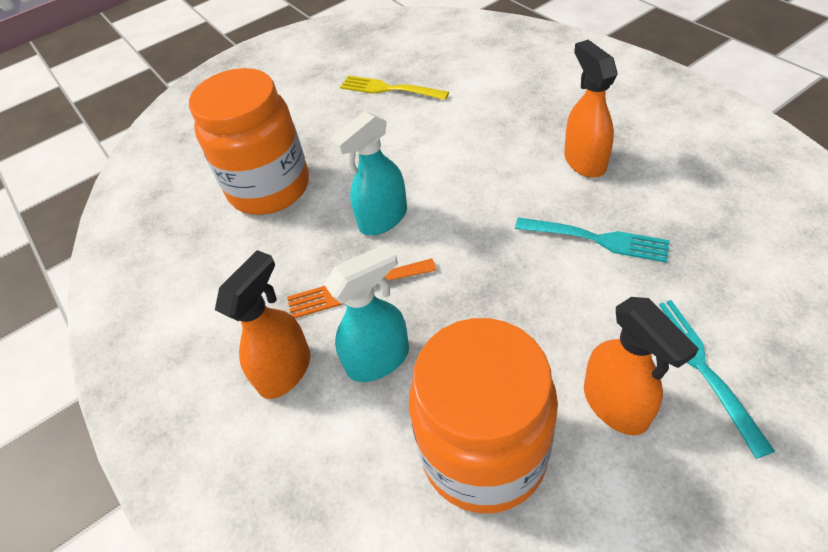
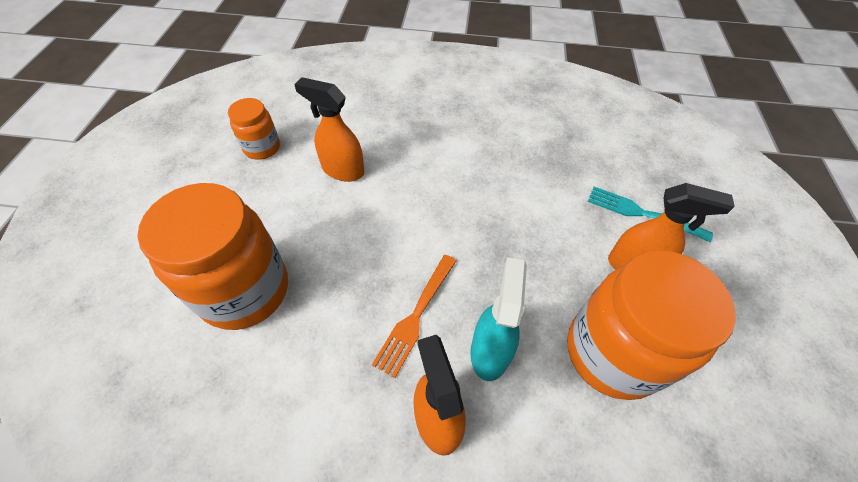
camera: 55 degrees left, 5 degrees up
(382, 219) = (375, 251): turquoise spray bottle -> none
(390, 89) = (262, 148): yellow fork -> orange jar
(584, 161) = (461, 130): orange spray bottle -> orange spray bottle (342, 170)
(595, 239) = (520, 176): turquoise fork -> none

